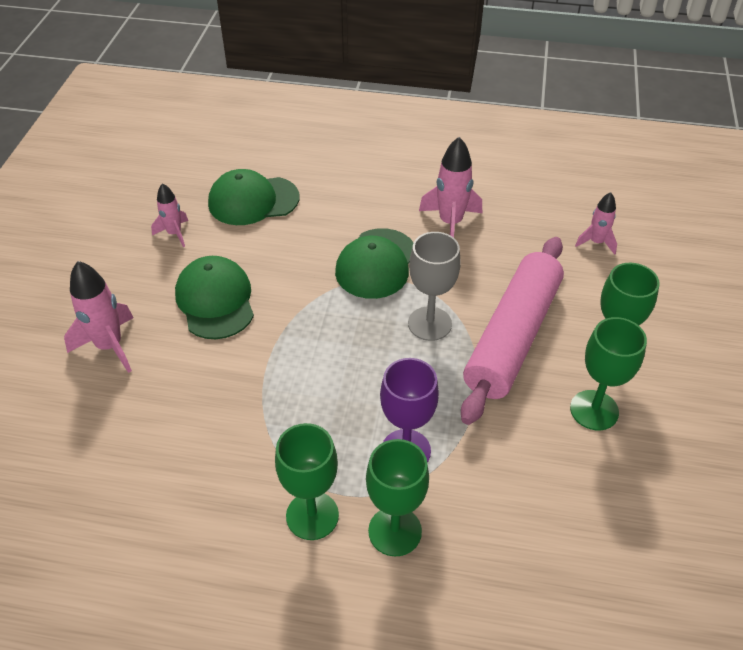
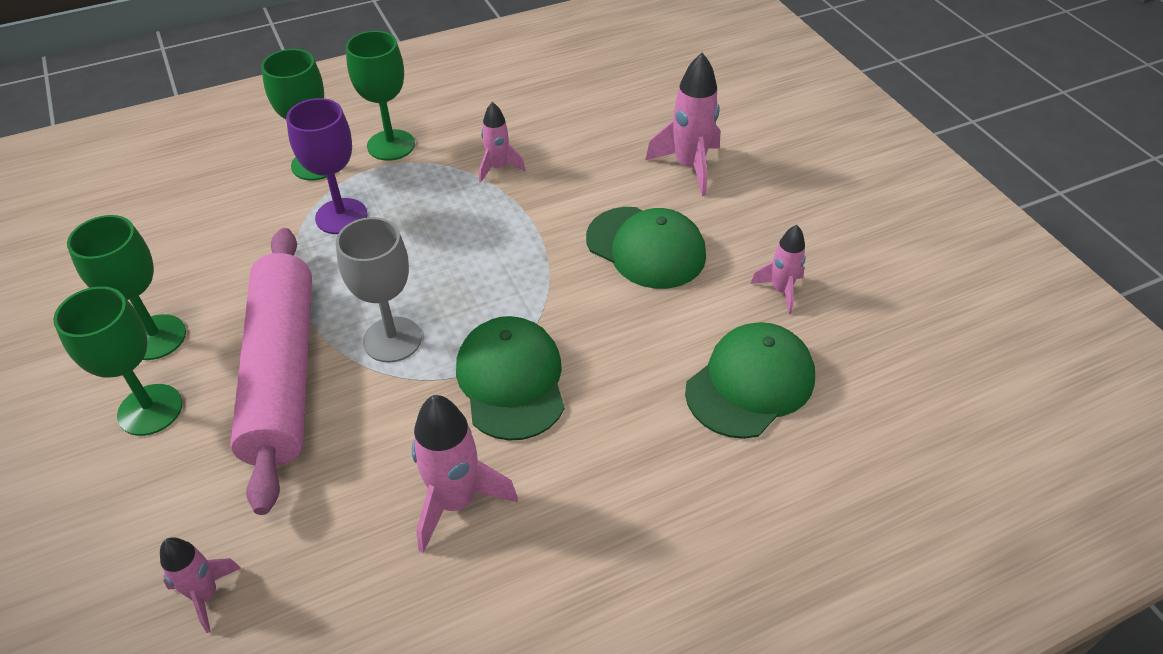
camera: 145 degrees right, 0 degrees up
(245, 430) = (498, 168): none -> pink rocket

